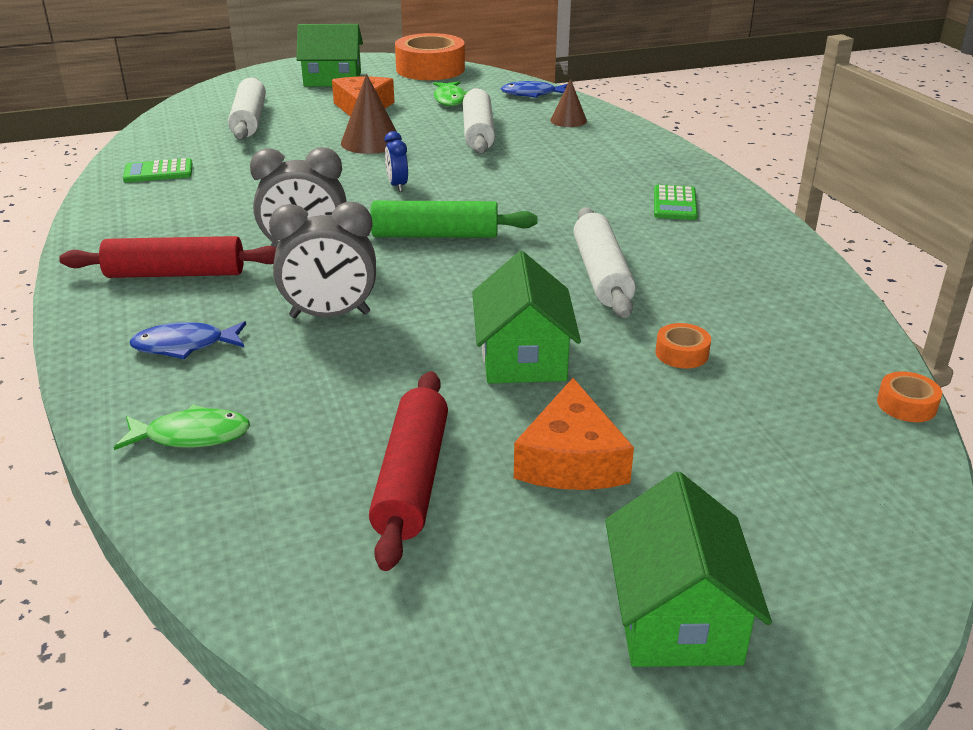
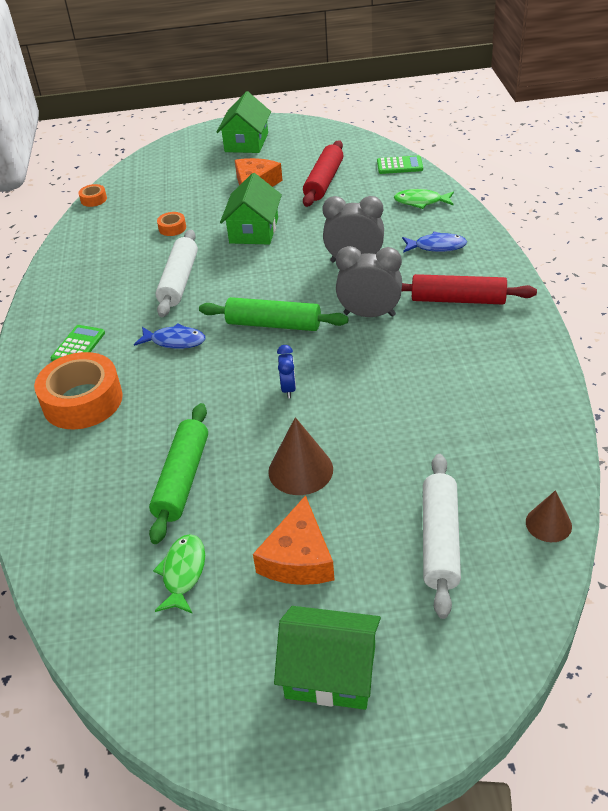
camera: 165 degrees left, 10 degrees up
(158, 172) = (514, 431): green calculator -> green calculator (399, 165)
(430, 69) = (175, 695): orange tape -> orange tape (82, 401)
(478, 132) = (182, 479): white rolling pin -> green rolling pin
(532, 94) = (75, 576): blue fish -> blue fish (175, 341)
(568, 120) = (73, 497): brown cone -> brown cone (548, 524)

